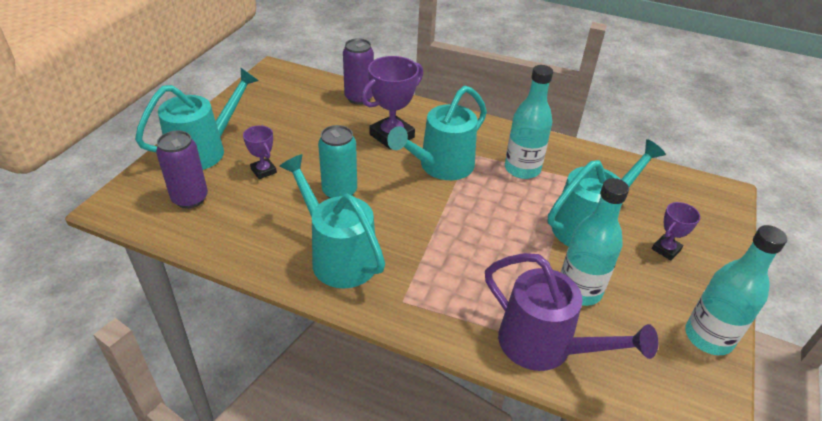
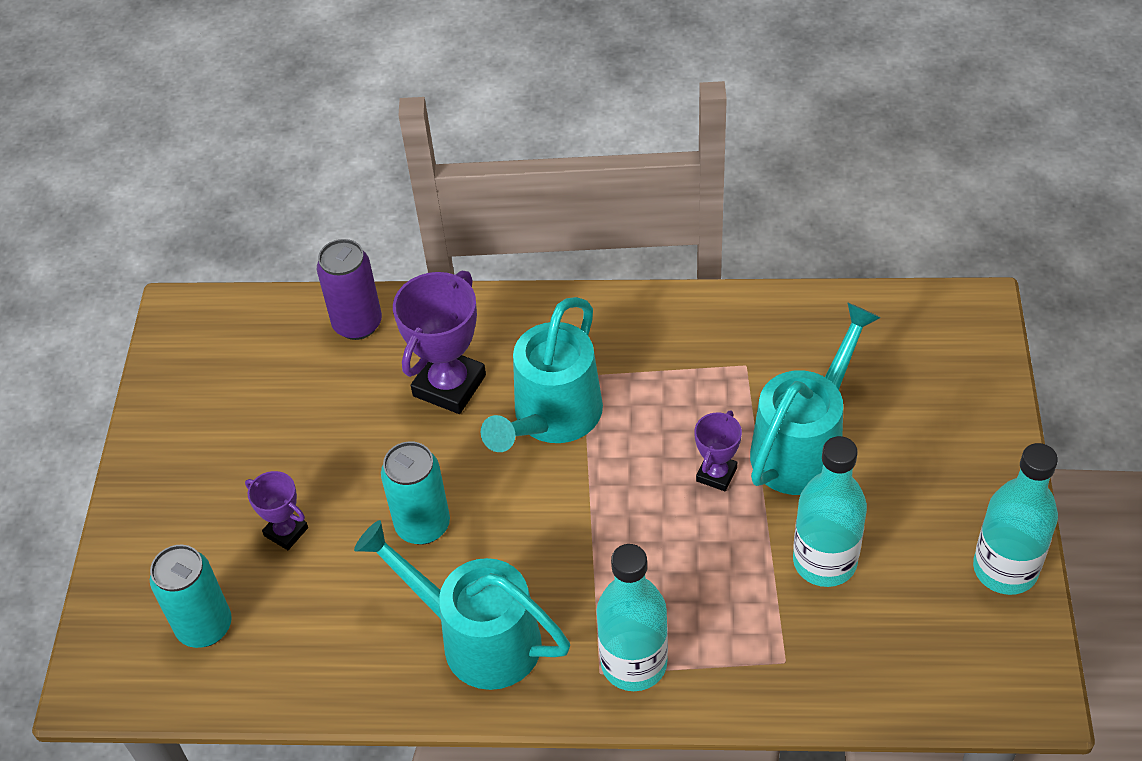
camera: 15 degrees left, 10 degrees up
(190, 198) = (205, 626): purple can -> turquoise can
(205, 150) = (169, 527): turquoise watering can -> none
(522, 169) = (674, 376): turquoise bottle -> turquoise bottle (634, 663)
(546, 347) = (809, 665): purple watering can -> none
(666, 249) = (919, 447): purple trophy -> purple trophy (716, 474)

